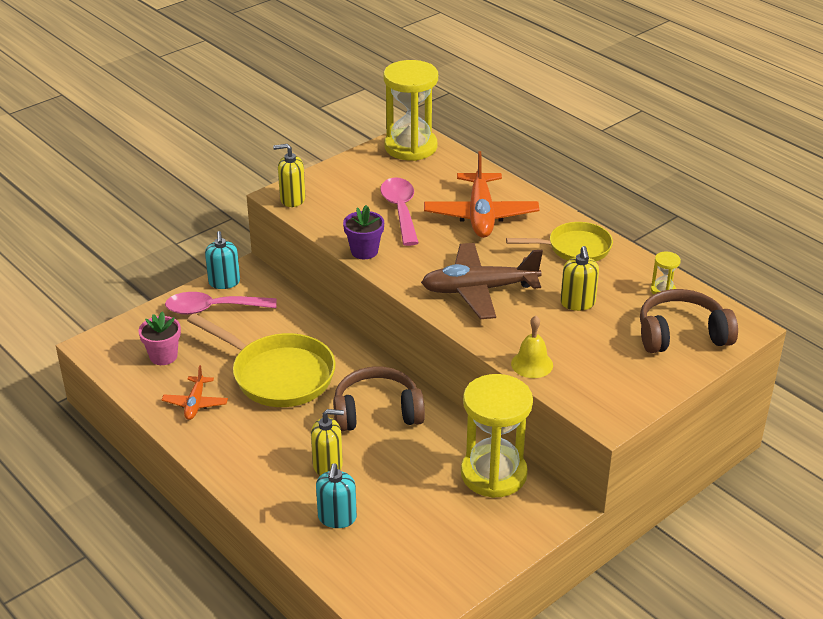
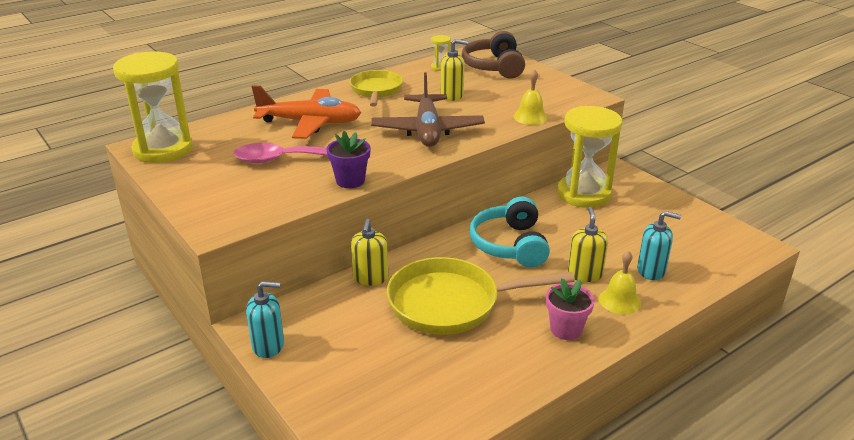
camera: 85 degrees left, 5 degrees down
(163, 356) = (406, 395): pink flower pot -> pink flower pot (566, 329)
(195, 403) = (495, 364): orange plane -> none
(212, 309) = (320, 354): pink spoon -> none
(278, 375) = (451, 303): yellow pan -> yellow pan turned 135 degrees counterclockwise
(284, 488) = (619, 301): none -> yellow bell
(292, 199) = (228, 221): yellow soap dispenser -> yellow soap dispenser (370, 278)
(377, 412) = (510, 245): brown headphones -> turquoise headphones

